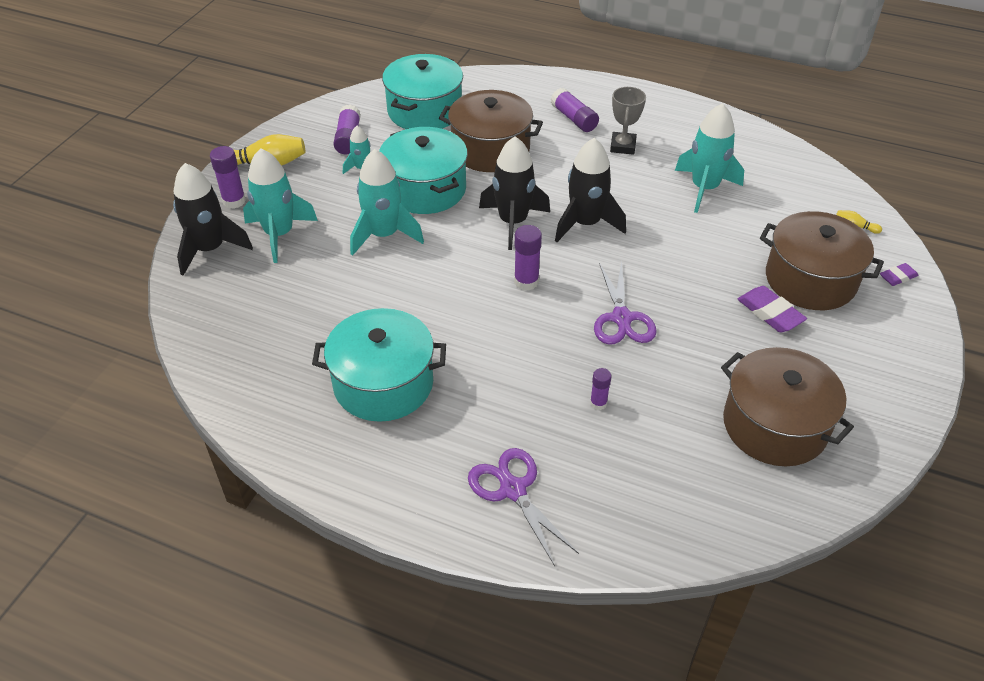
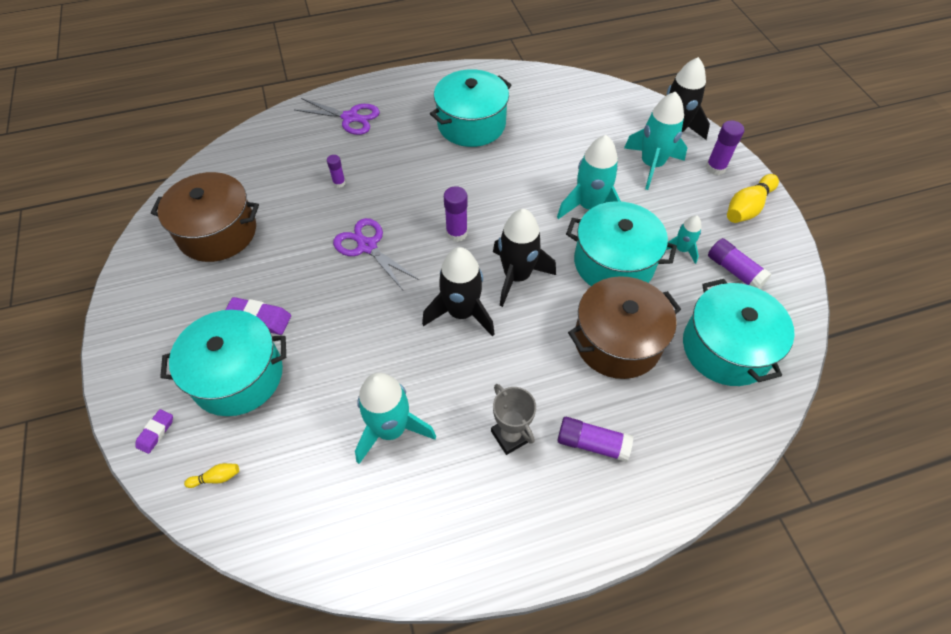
camera: 140 degrees right, 10 degrees up
(810, 280) = (238, 375): brown pot -> turquoise pot

